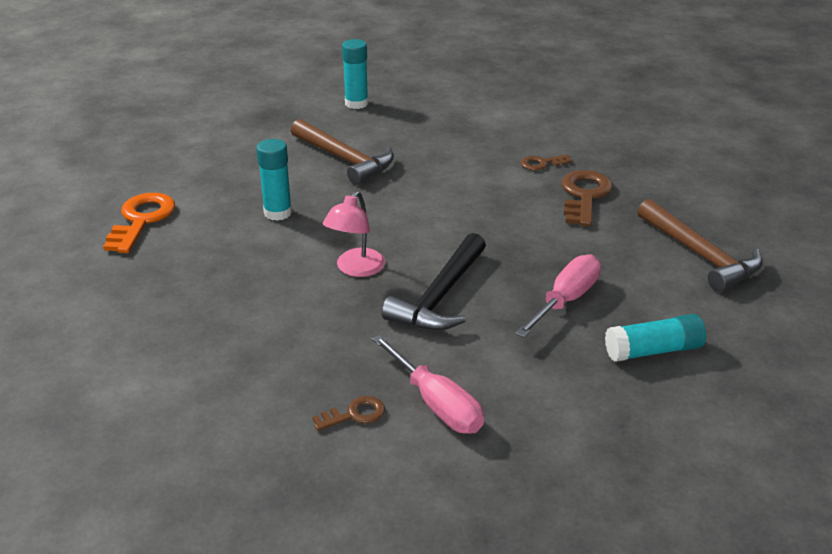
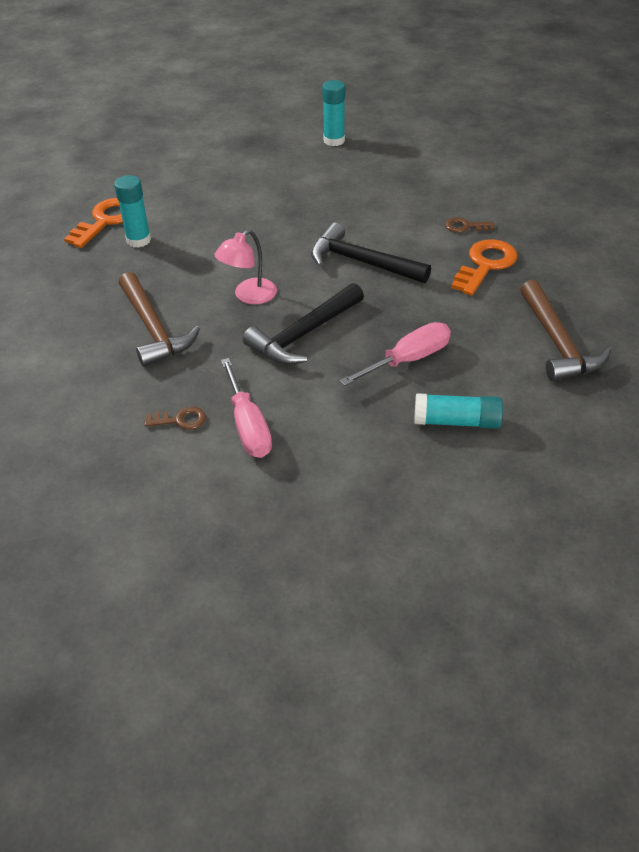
camera: 20 degrees right, 10 degrees up
(278, 213) = (213, 233): turquoise glue stick -> turquoise glue stick (138, 240)
(344, 159) = (294, 193): brown hammer -> brown hammer (153, 329)
(458, 214) = (362, 262): none -> black hammer
(584, 196) = (485, 265): brown key -> orange key

